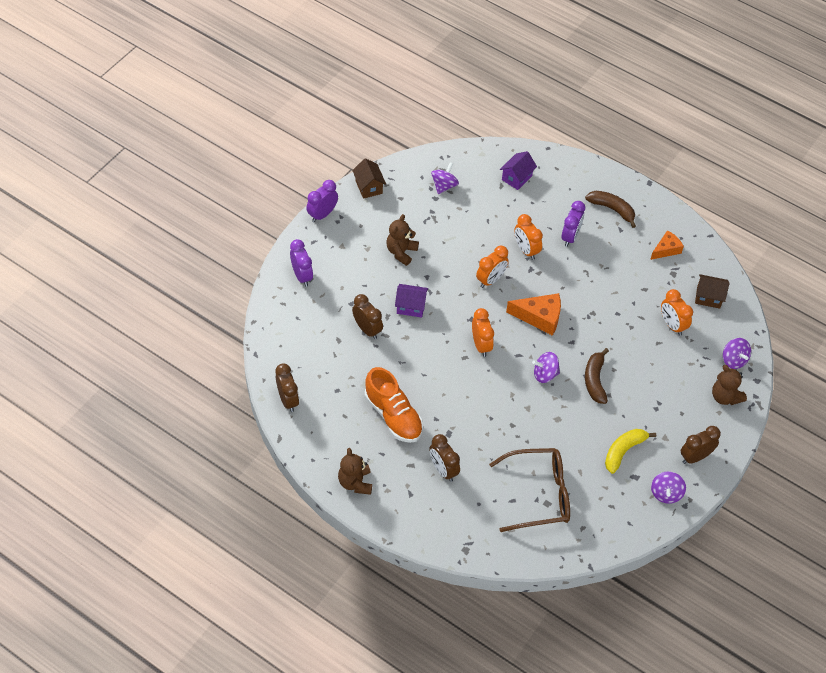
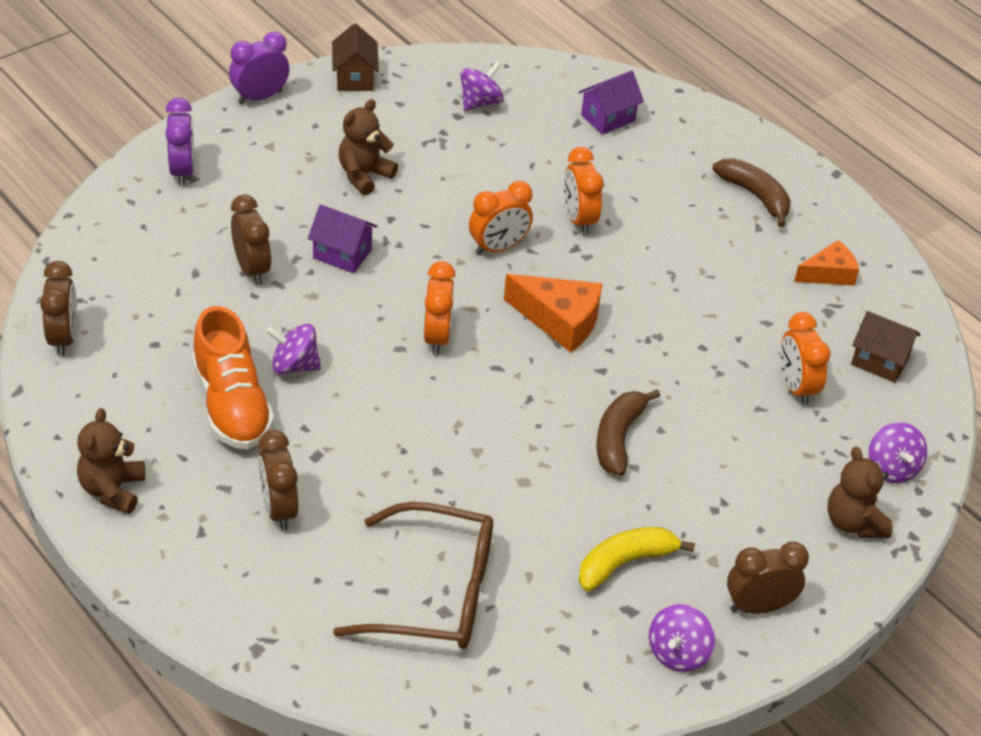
camera: 15 degrees right, 10 degrees down
(545, 374) = (531, 407): purple spinning top -> purple spinning top (294, 365)
(570, 237) = (664, 218): purple clock -> none

